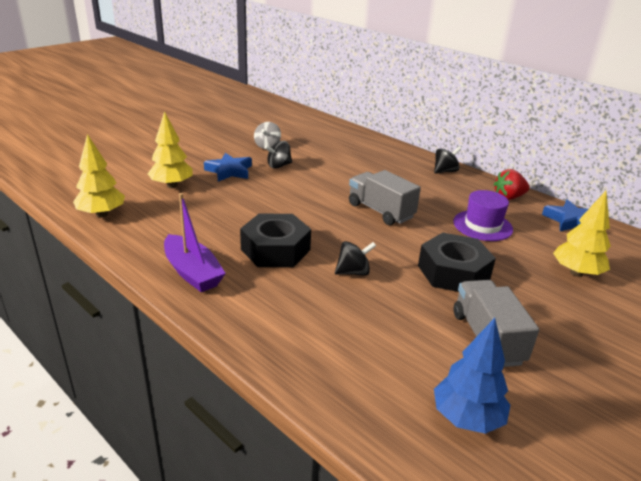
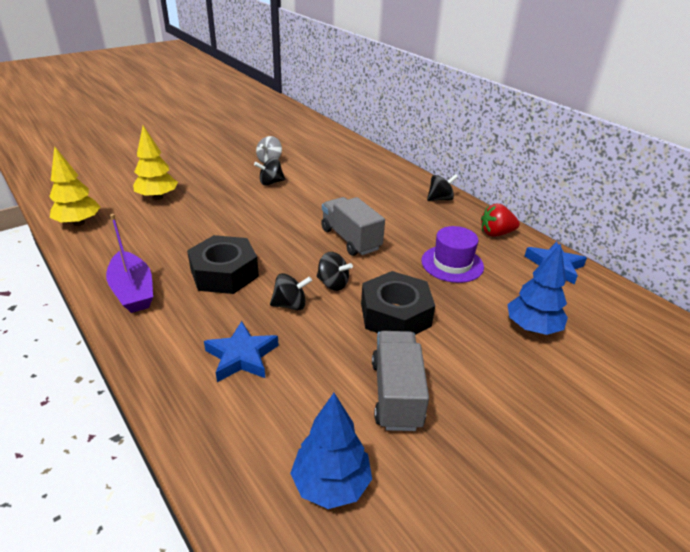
camera: 10 degrees right, 5 degrees up
(229, 171) = (219, 185): blue star -> blue star (241, 356)
(383, 251) = (333, 284): none -> black spinning top
(576, 273) = (532, 328): yellow tree -> blue tree

